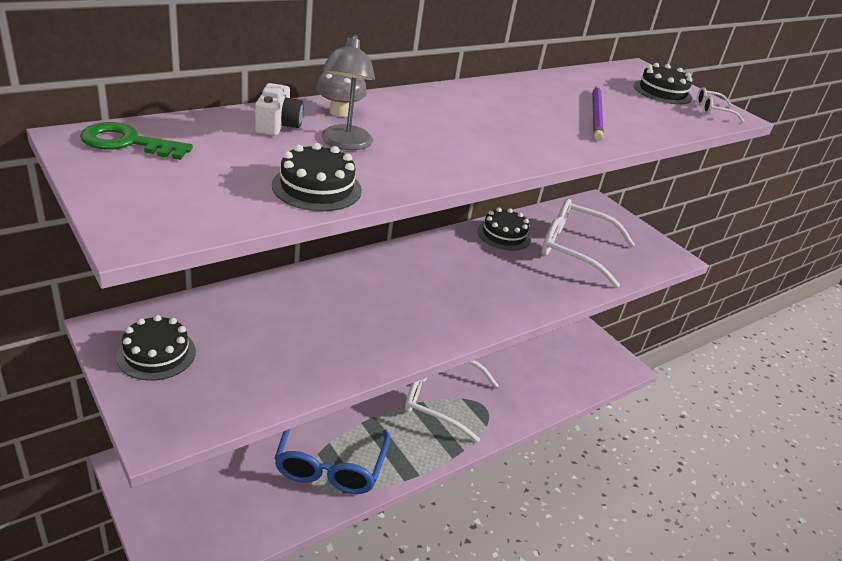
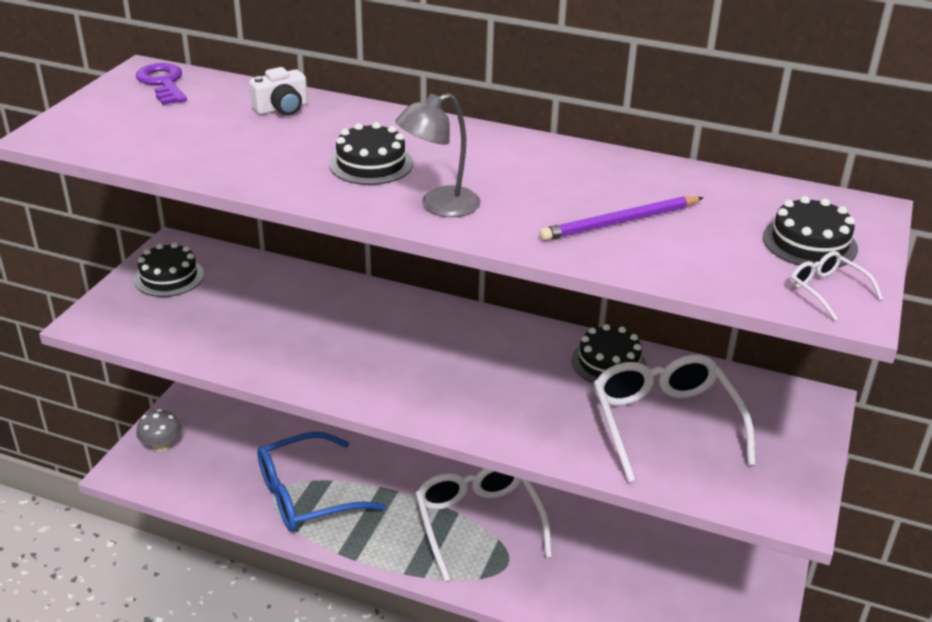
camera: 60 degrees right, 0 degrees up
(128, 143) = (163, 83): green key -> purple key
(317, 187) = (198, 158): black cake -> black cake (371, 164)
(339, 112) = (353, 117): grey mushroom -> grey mushroom (161, 445)
(344, 144) = (294, 140): grey lamp -> grey lamp (439, 206)

